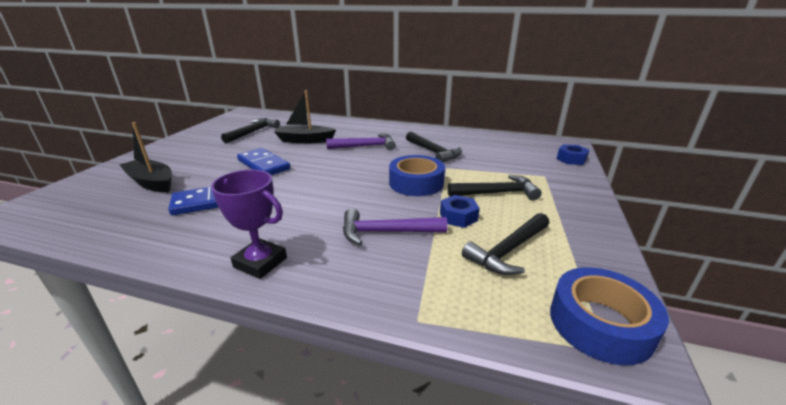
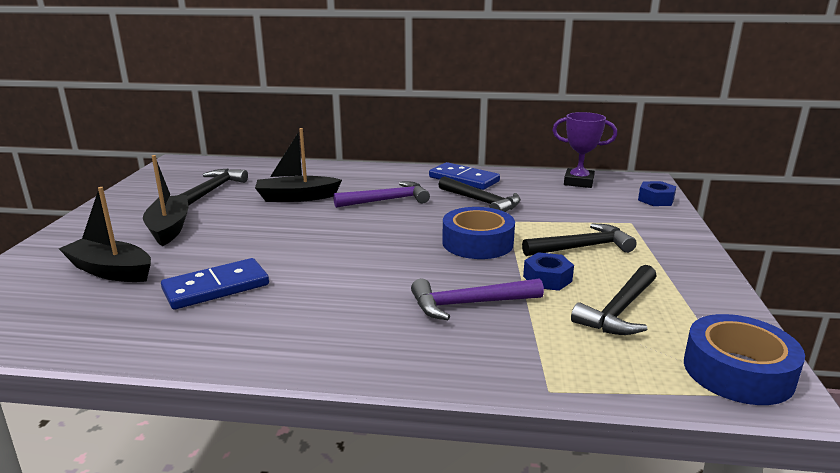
camera: 10 degrees left, 5 degrees down
(209, 156) = (169, 228): none -> black boat
(260, 262) = (332, 352): purple trophy -> purple trophy (578, 182)
(264, 165) = (259, 235): blue domino -> blue domino (464, 179)

